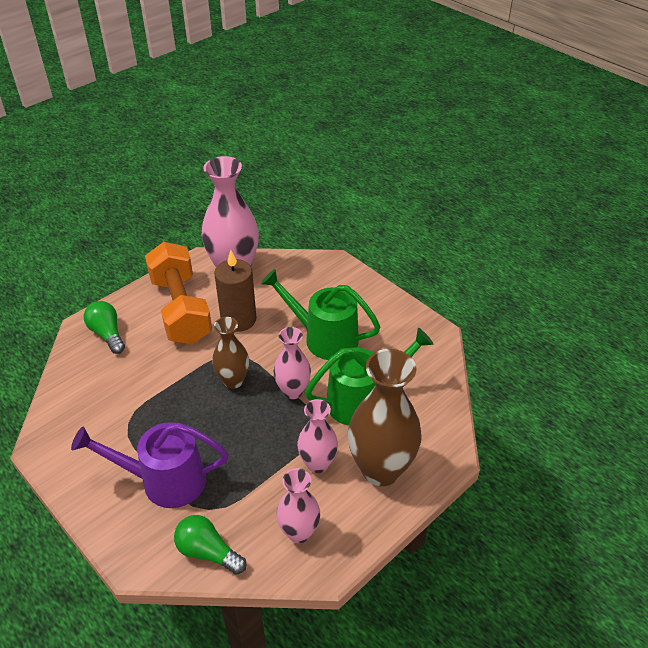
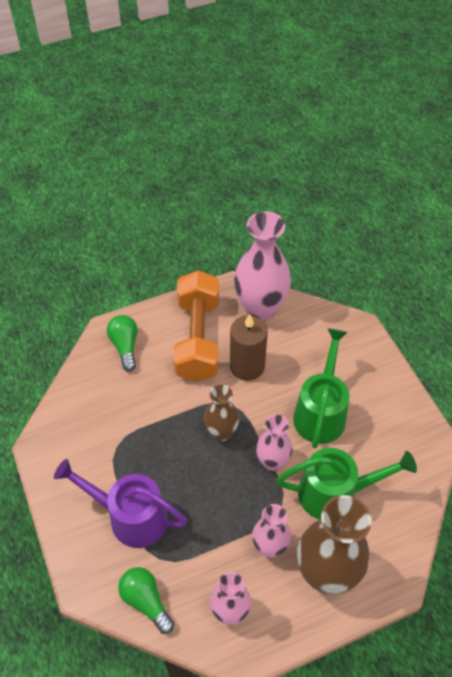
camera: 20 degrees right, 10 degrees up
(323, 338) = (320, 412): green watering can -> green watering can turned 60 degrees clockwise

